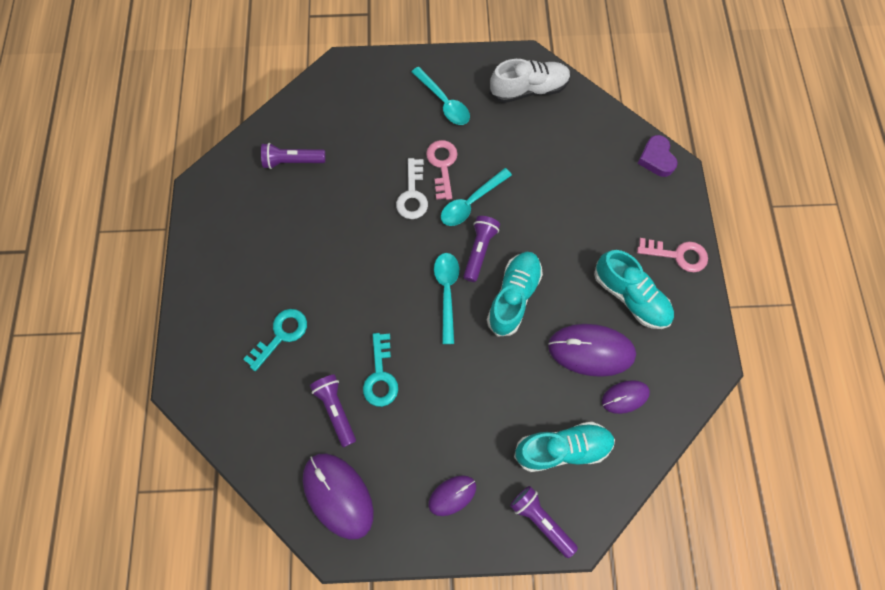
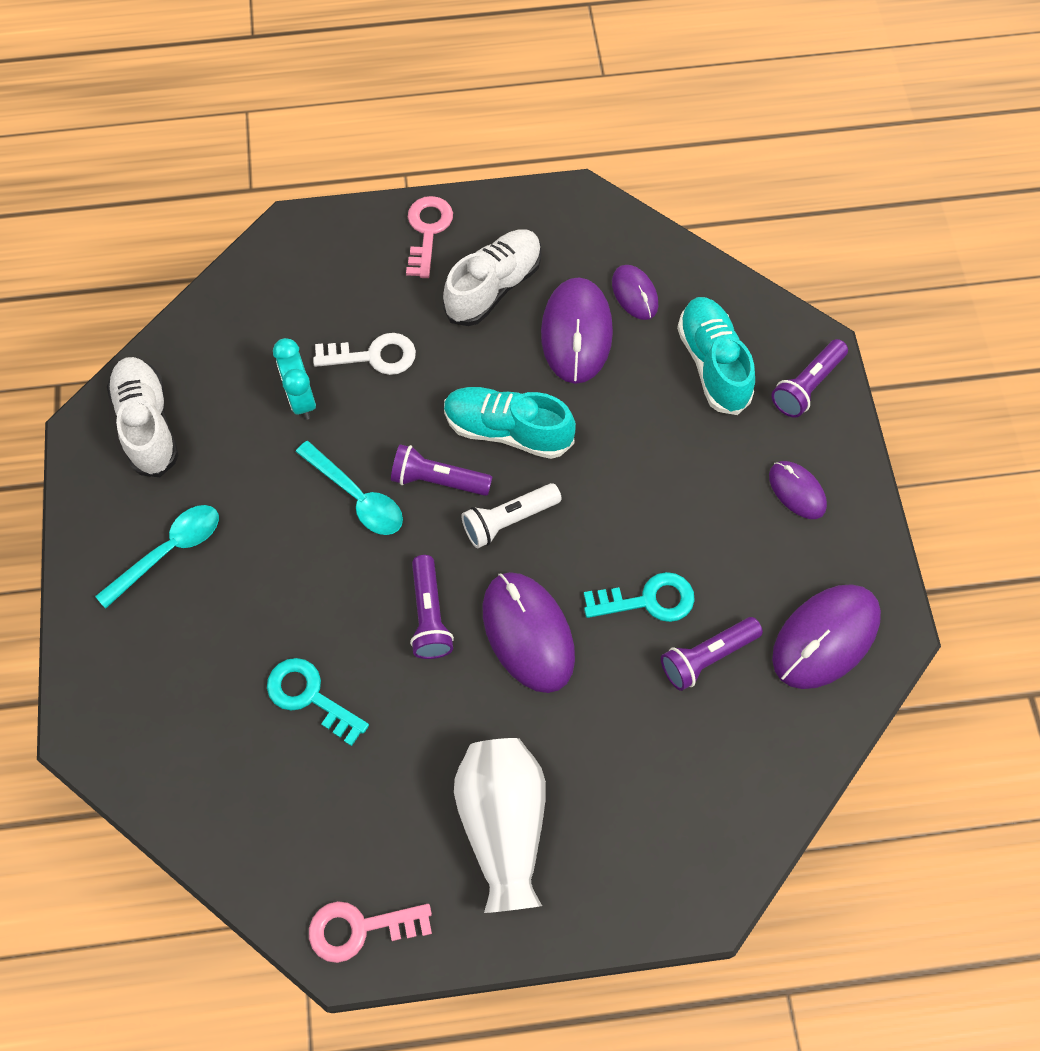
camera: 95 degrees left, 5 degrees down
(252, 273) = (503, 824): none -> white vase
(281, 335) = (603, 757): turquoise key -> turquoise key (310, 696)
(293, 161) = (287, 790): purple flashlight -> purple flashlight (429, 615)
(367, 297) = (528, 633): none -> purple mouse
(412, 194) = (346, 584): white key -> white key (373, 356)
(442, 165) = (291, 544): pink key -> pink key (360, 928)
(447, 292) = (508, 520): turquoise spoon -> white flashlight
(543, 172) = (301, 399): none -> turquoise clock
(630, 296) = (494, 287): turquoise shoe -> white shoe
(656, 159) = (275, 253): purple heart -> none

